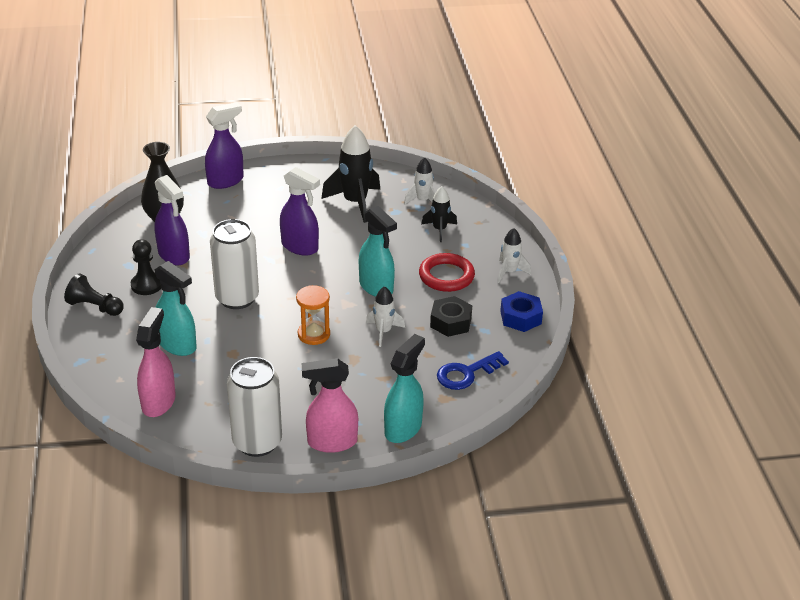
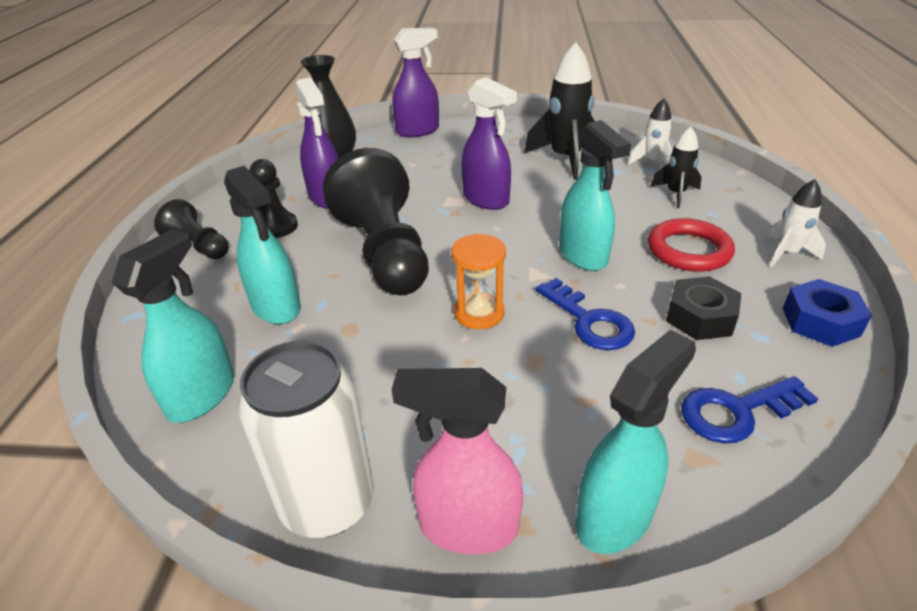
camera: 15 degrees right, 0 degrees up
(159, 402) = (202, 395): pink spray bottle -> turquoise spray bottle
(237, 298) = (384, 252): white can -> black pawn
(383, 332) = (589, 321): white rocket -> blue key

